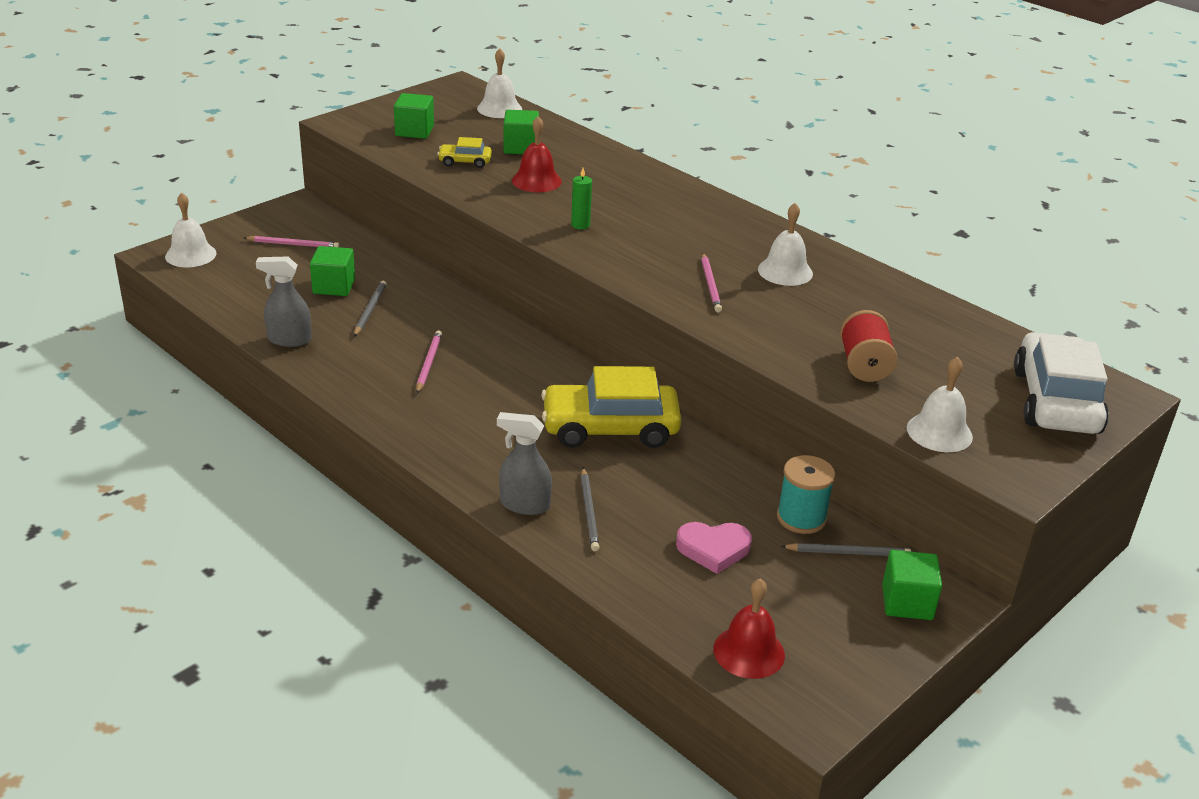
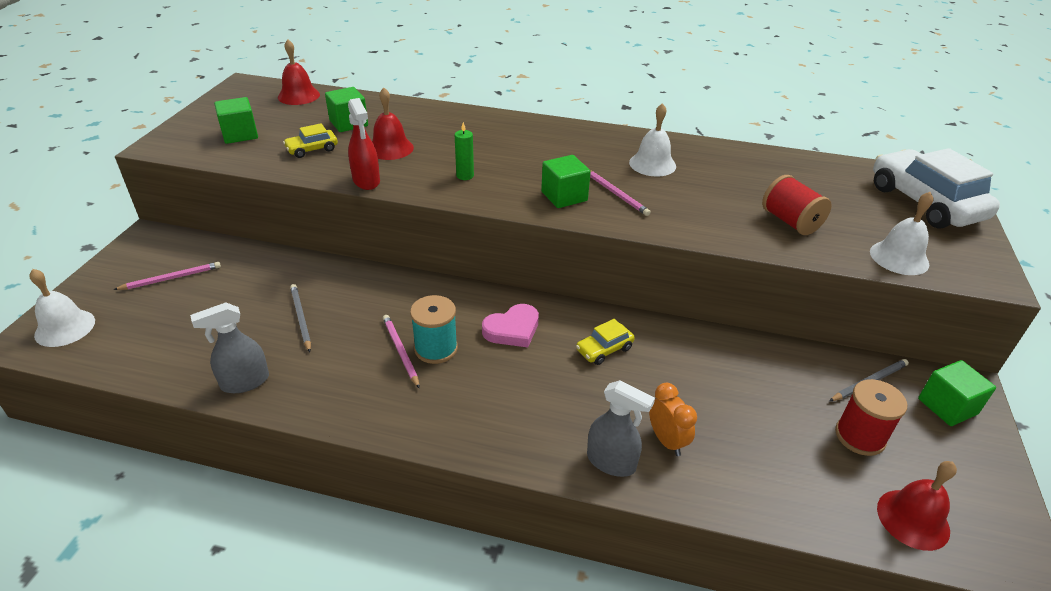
camera: 30 degrees left, 5 degrees up
(334, 286) = (246, 307): green cube -> green cube (564, 196)
(486, 203) = (366, 181): none -> red spray bottle
(499, 109) = (298, 96): white bell -> red bell
(524, 505) = (611, 462): grey spray bottle -> grey spray bottle turned 135 degrees counterclockwise
(589, 511) = (666, 441): grey pencil -> orange clock
(610, 428) = (604, 349): yellow car -> yellow car, size x0.46
(713, 549) = (787, 428): pink heart -> pink heart (512, 329)
(778, 583) = (860, 436): none -> red spool
(801, 518) = (810, 366): turquoise spool -> turquoise spool (436, 348)

